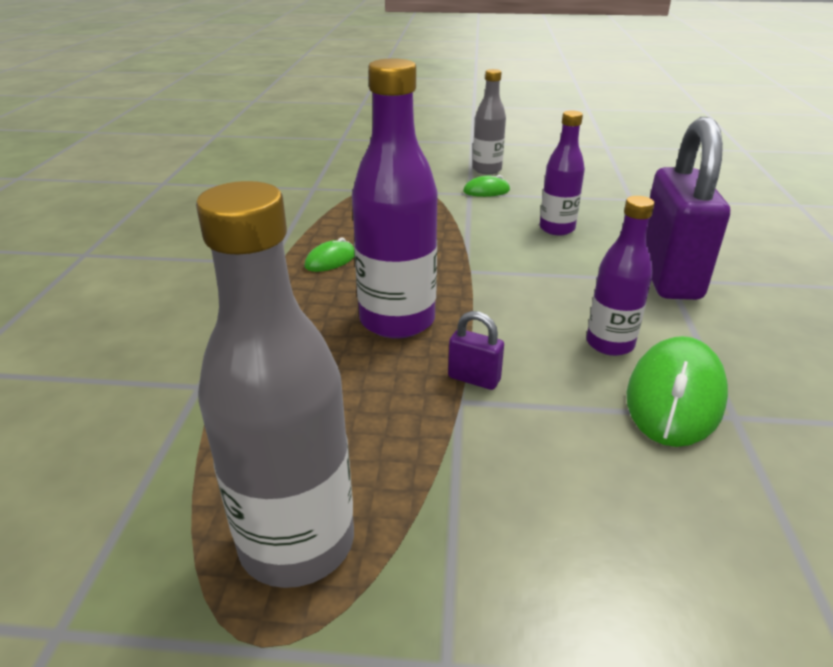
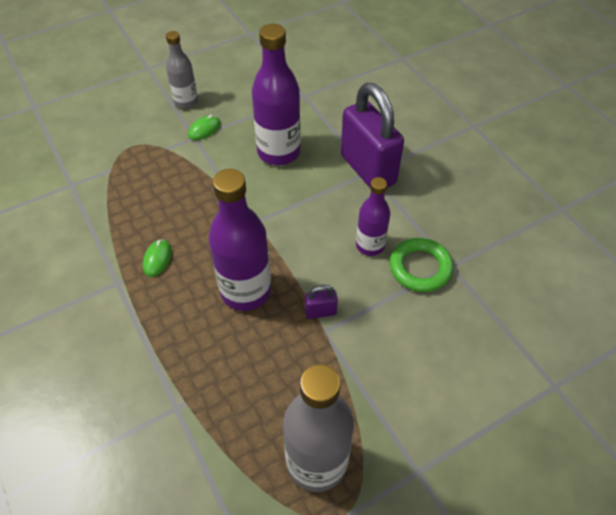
camera: 35 degrees left, 20 degrees up
(557, 229) = (278, 152): purple bottle -> purple bottle, size x1.67
(675, 396) = (420, 268): green mouse -> green ring

